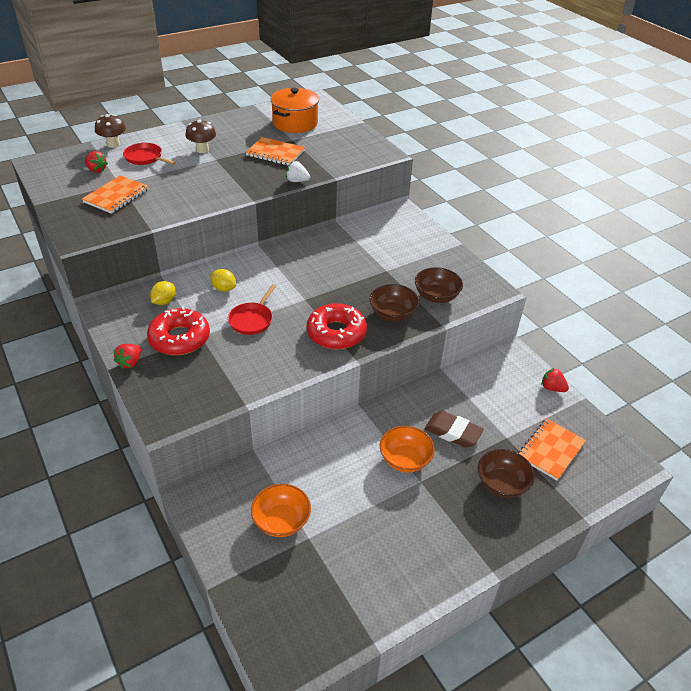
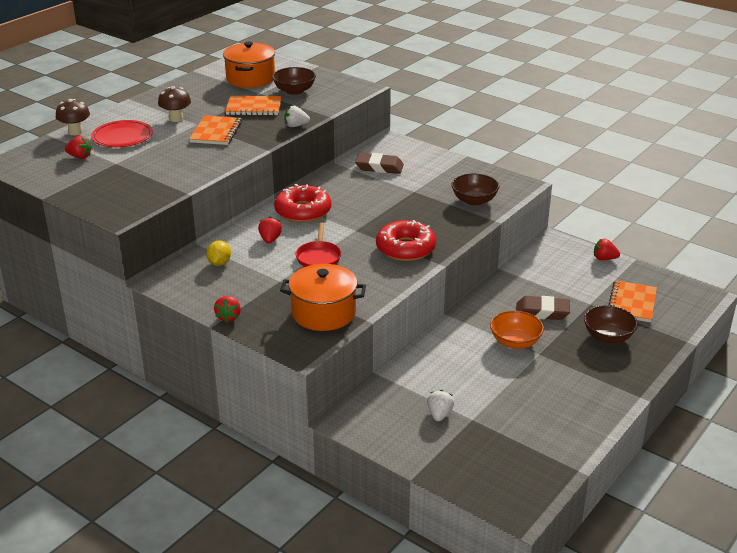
camera: 20 degrees left, 10 degrees down
(116, 196) = (124, 174): orange notebook -> orange notebook (216, 132)
(145, 158) = (122, 137): red pan -> red plate
(179, 338) = (260, 287): red donut -> red donut (303, 211)
(213, 384) = (323, 313): none -> orange pot
(224, 288) = (270, 239): yellow lemon -> red strawberry
(281, 521) = (439, 414): orange bowl -> white strawberry
(372, 236) = (379, 167): none -> brown eraser
(393, 314) = (445, 222): brown bowl -> brown bowl (294, 91)

